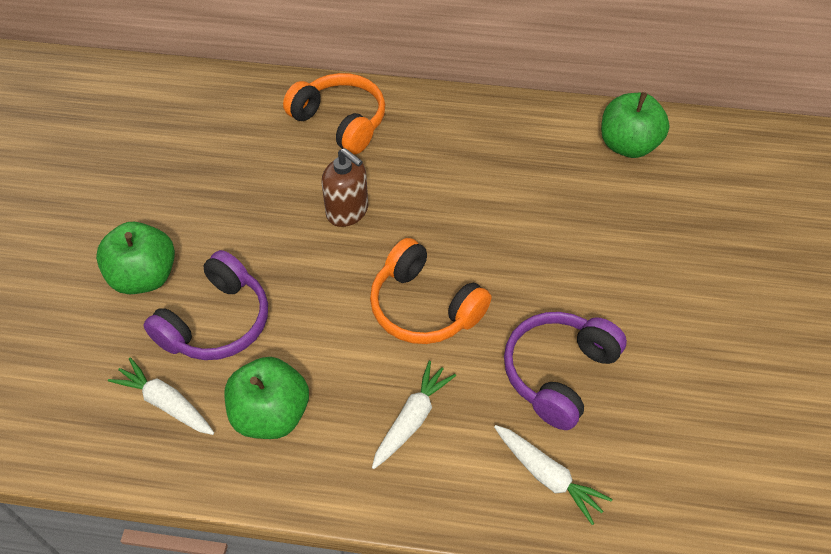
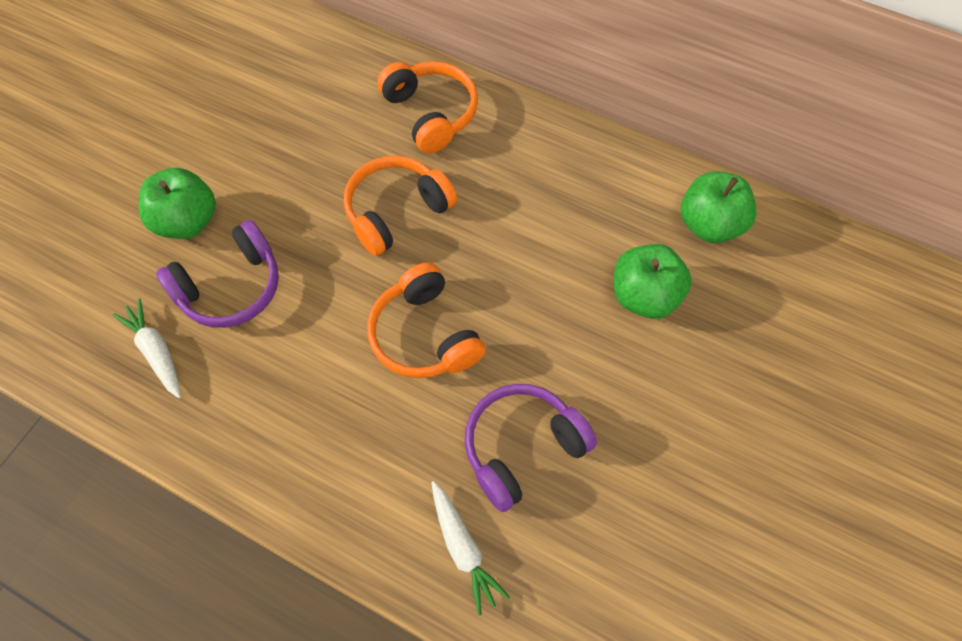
camera: 20 degrees right, 10 degrees up
(271, 414) = (240, 395): green apple -> green apple (644, 296)
(347, 211) = (396, 211): brown soap dispenser -> orange headphones
(412, 419) = (363, 444): white carrot -> none

